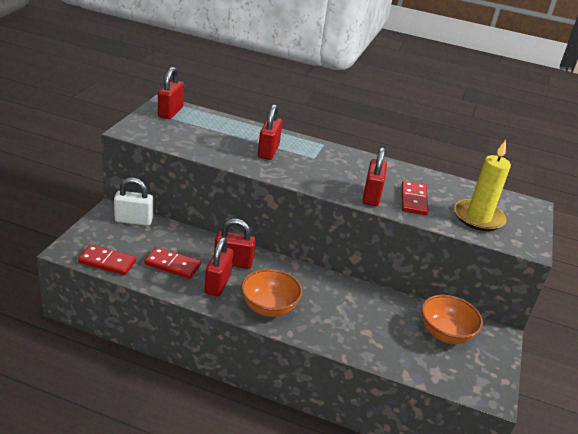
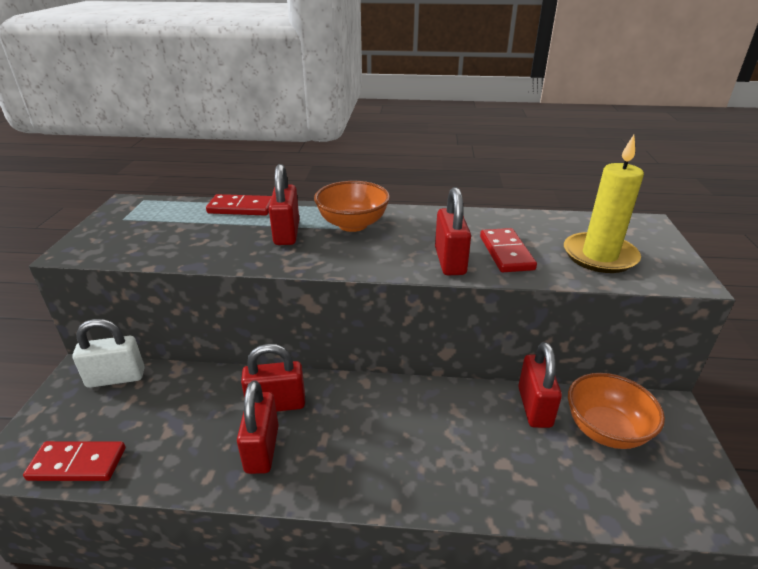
camera: 10 degrees left, 0 degrees up
(170, 112) = (137, 212): red padlock -> red padlock (534, 407)
(172, 265) = (185, 437): red domino -> red domino (241, 208)
(269, 307) = (350, 467): orange bowl -> orange bowl (353, 224)

